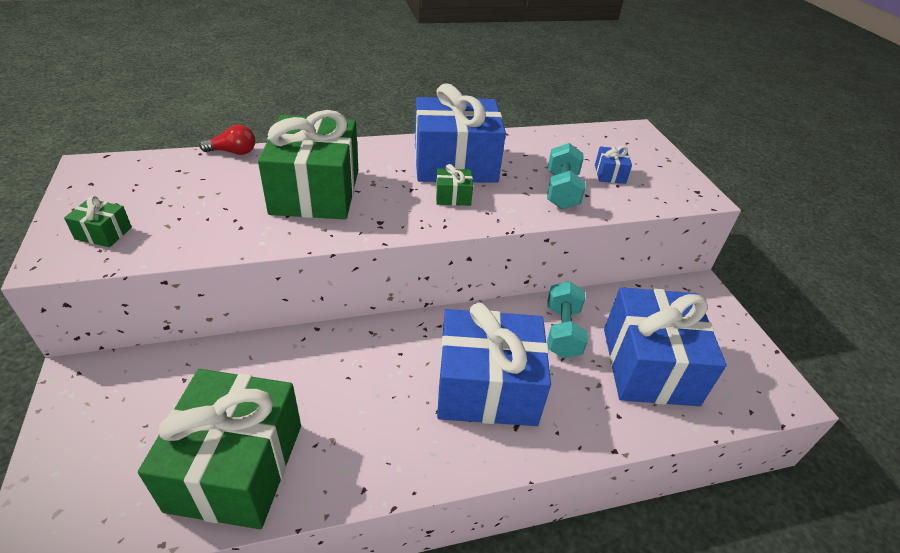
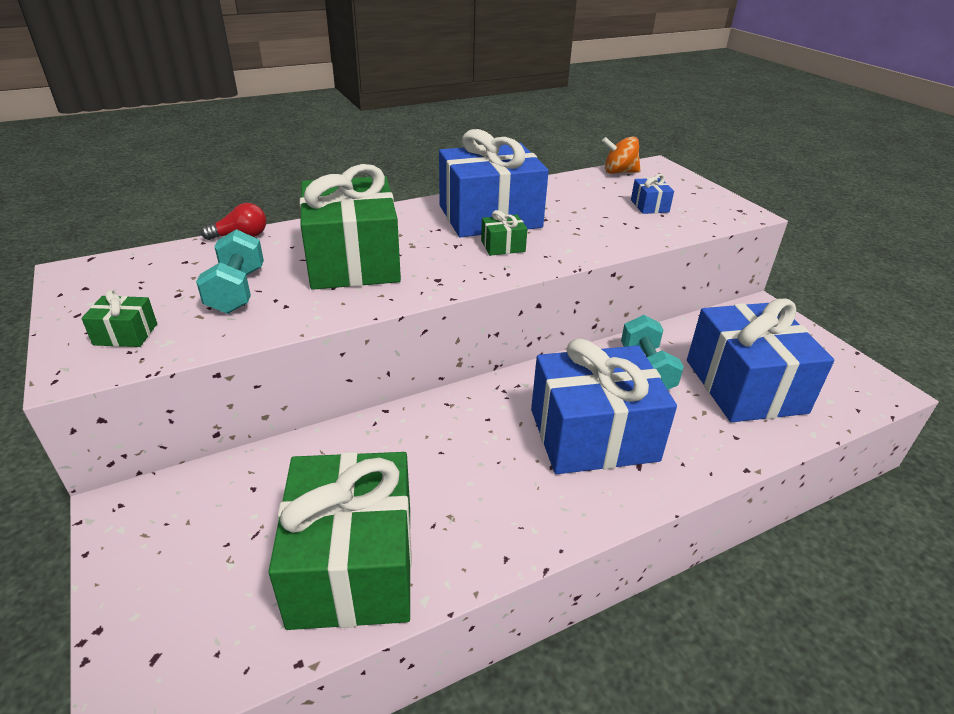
camera: 10 degrees left, 5 degrees down
(561, 191) = (610, 227): turquoise dumbbell -> turquoise dumbbell (237, 291)
(597, 133) = (619, 172): none -> orange spinning top

